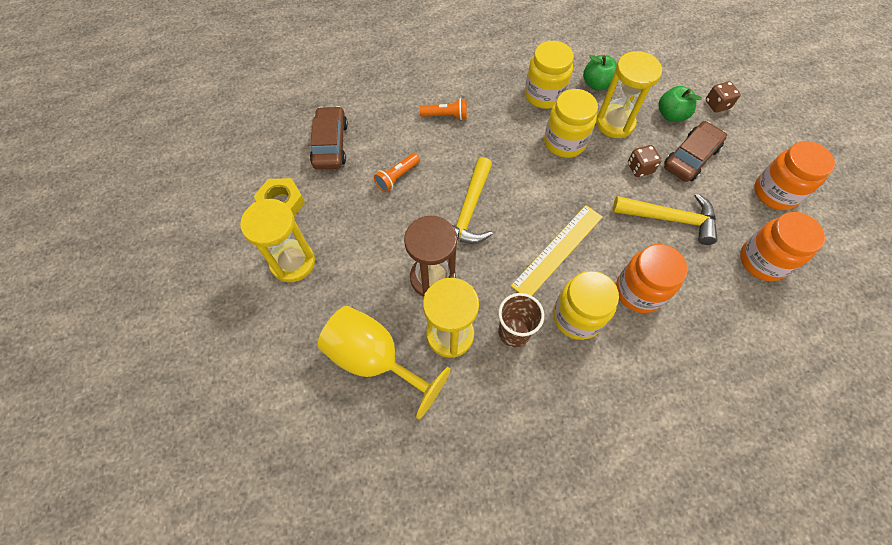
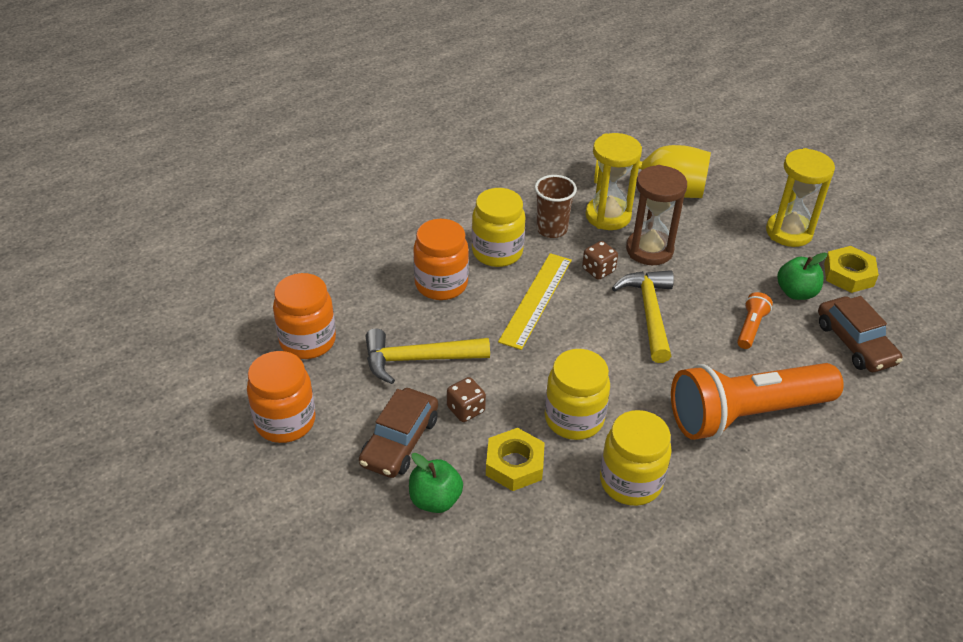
camera: 160 degrees right, 20 degrees down
(446, 116) = (746, 414): orange flashlight -> orange flashlight, size x2.49
(597, 84) = (559, 523): green apple -> green apple (796, 292)
(615, 123) = (514, 464): yellow hourglass -> yellow nut
(717, 105) = (366, 537): brown dice -> brown dice (598, 270)

